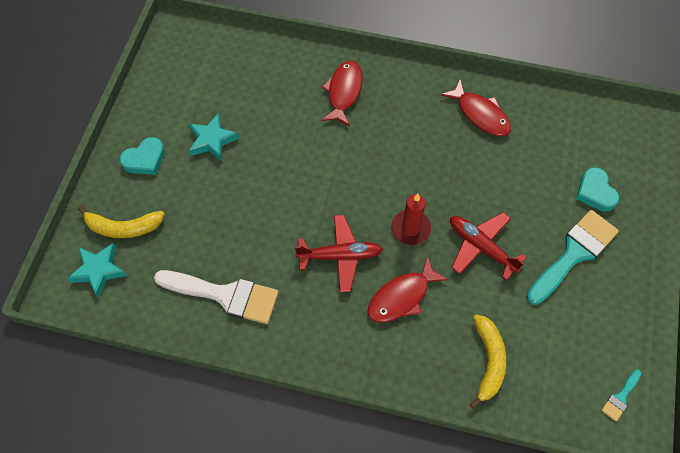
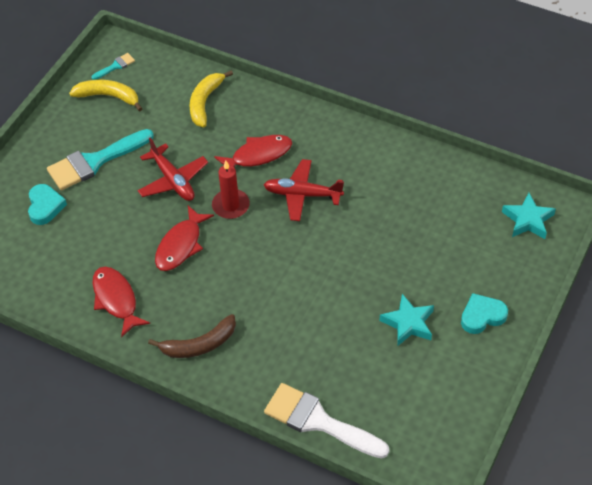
camera: 165 degrees left, 10 degrees down
(123, 227) = (505, 253): yellow banana -> yellow banana (109, 96)
(225, 295) = (412, 181): white brush -> white brush (318, 421)
(344, 92) = (253, 352): red fish -> red fish (181, 245)
(391, 89) = (199, 345): none -> brown banana

